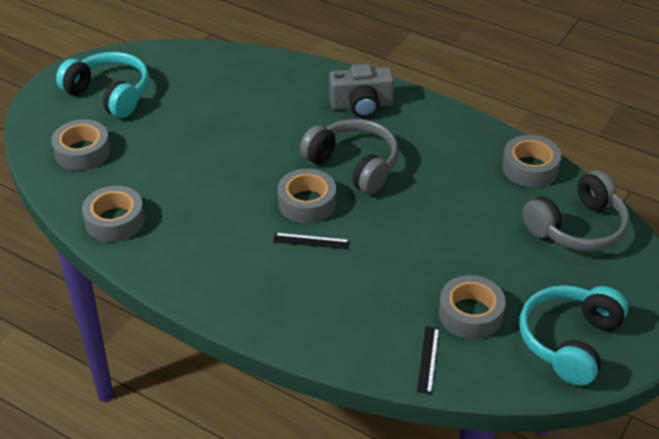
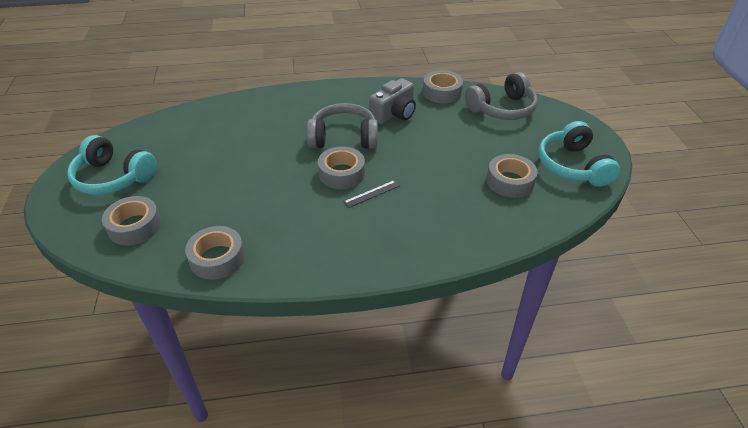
camera: 40 degrees left, 0 degrees up
(109, 94) = (113, 178): turquoise headphones -> turquoise headphones turned 150 degrees counterclockwise
(361, 105) = (307, 104): grey camera -> grey camera (394, 114)
(428, 359) = (521, 219): black ruler -> none
(577, 227) = (502, 109): grey headphones -> grey headphones turned 45 degrees clockwise

